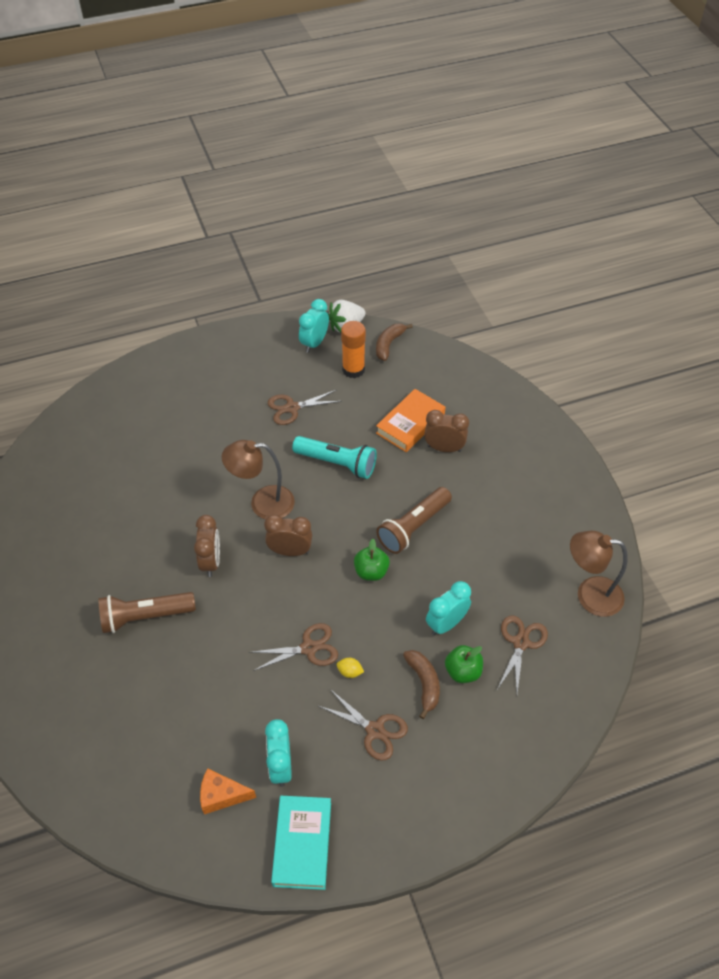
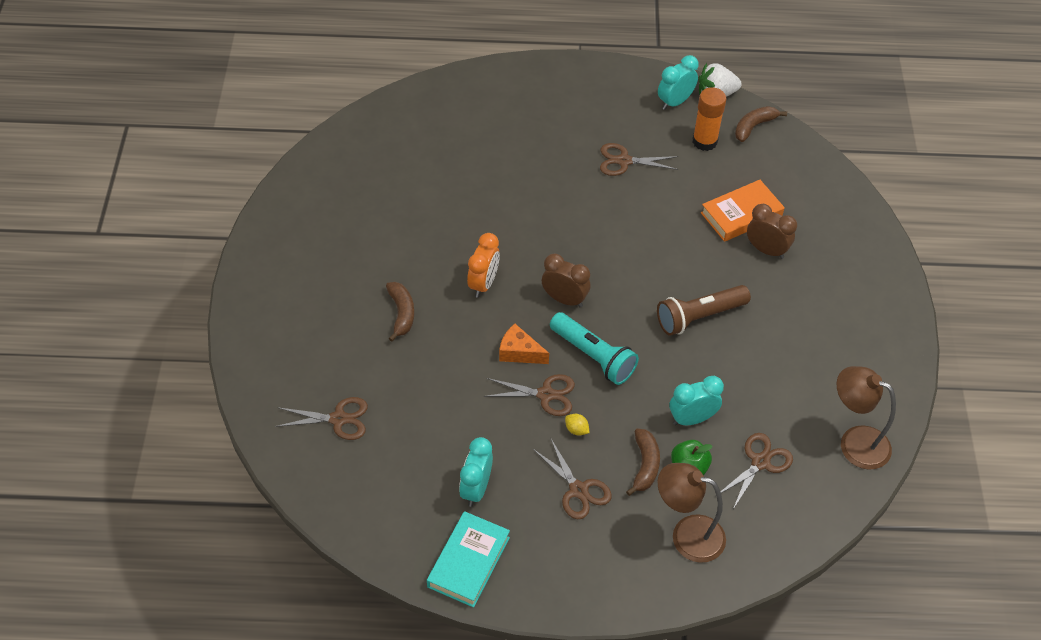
camera: 20 degrees right, 0 degrees up
(122, 745) = (338, 419): none -> brown scissors
(145, 617) = (401, 313): brown flashlight -> brown banana
(211, 562) = (483, 284): brown clock -> orange clock
(221, 795) = (411, 494): orange cheese -> orange cheese (519, 352)
(262, 503) = (556, 245): brown lamp -> brown lamp (687, 535)
(337, 463) = (647, 230): turquoise flashlight -> turquoise flashlight (593, 356)
(371, 572) = (637, 345): green apple -> none

